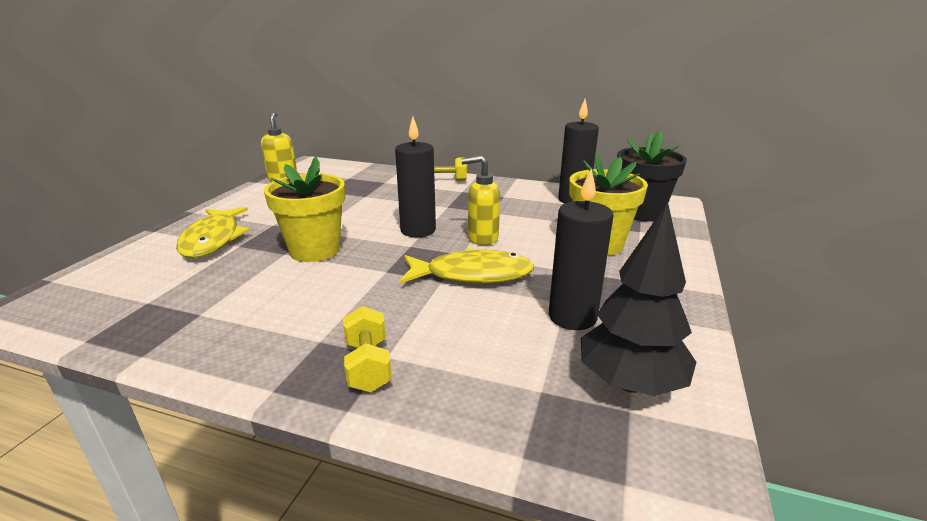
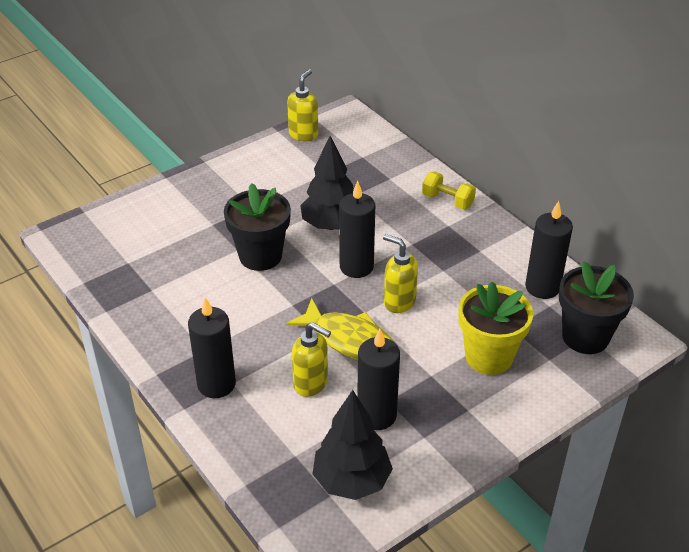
camera: 35 degrees right, 15 degrees up
(213, 240) = (199, 208): yellow fish -> none
(315, 250) = (260, 256): yellow flower pot -> black flower pot
(364, 215) = (331, 225): none -> black tree
(368, 365) = (216, 384): yellow dumbbell -> black candle
(477, 320) = (311, 383): none -> yellow soap dispenser

